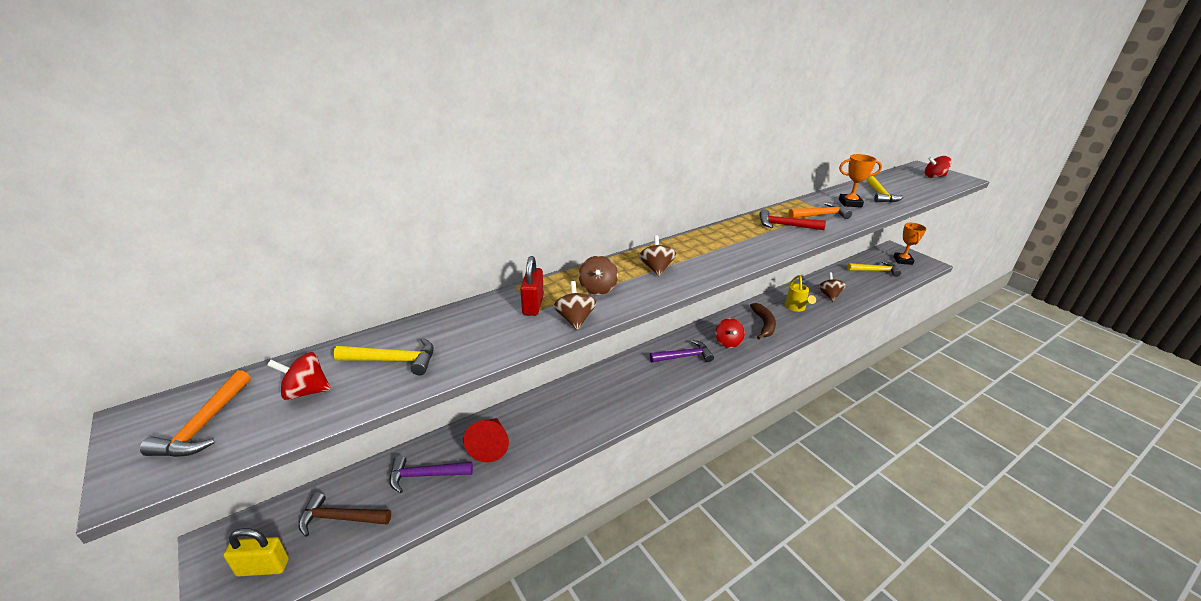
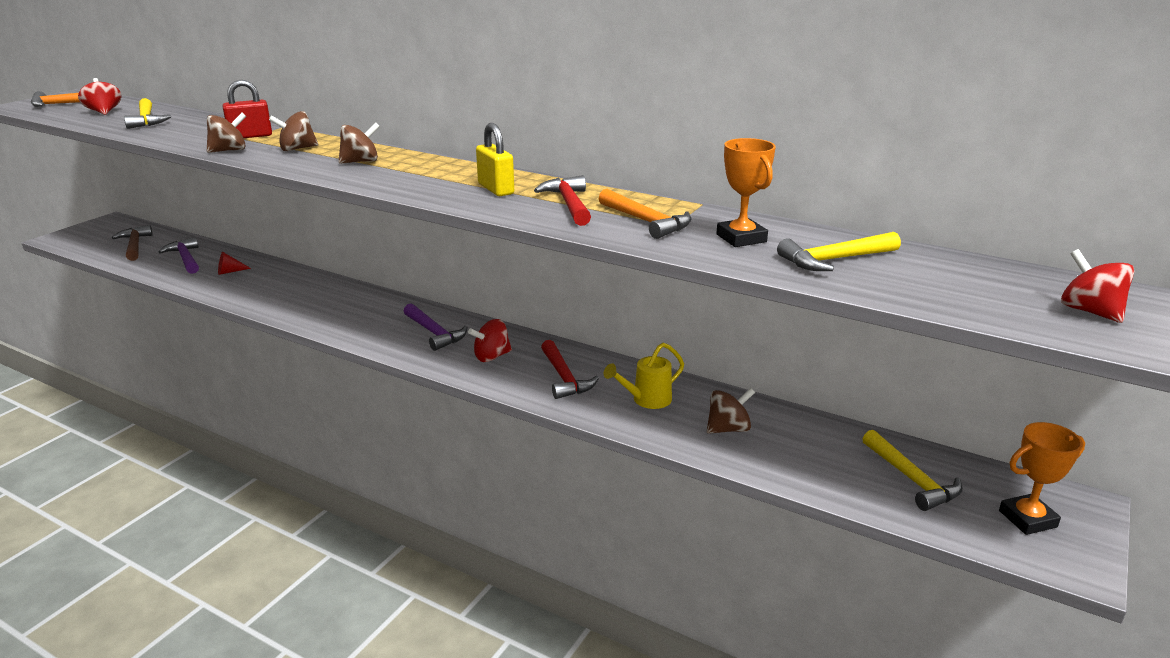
camera: 65 degrees right, 5 degrees down
(263, 567) = (88, 239): yellow padlock -> yellow padlock (496, 189)
(490, 445) = (230, 272): red cone -> red cone, size x0.53
(764, 325) = (564, 377): brown banana -> red hammer

